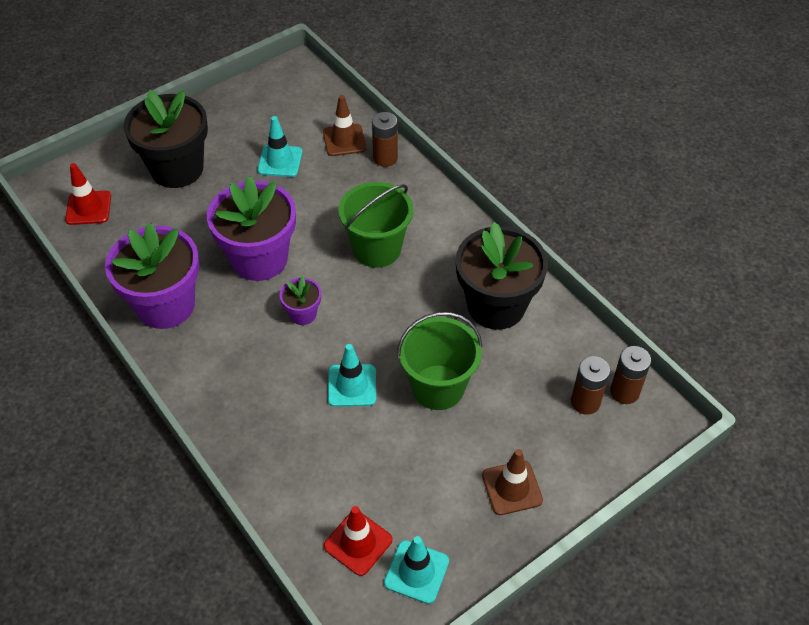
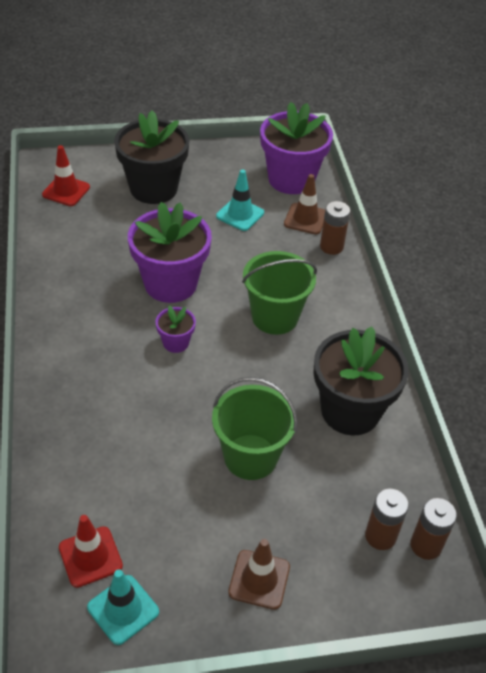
camera: 25 degrees right, 5 degrees down
(165, 305) = (71, 288): purple flower pot -> purple flower pot (291, 179)
(352, 385) = (176, 420): turquoise traffic cone -> none

